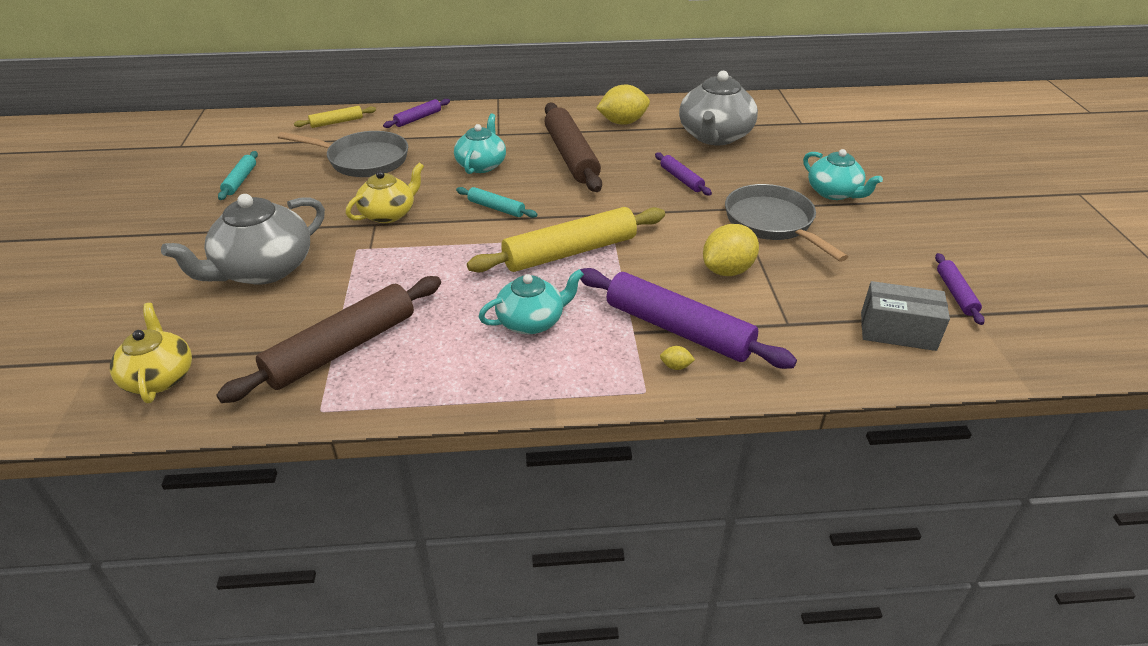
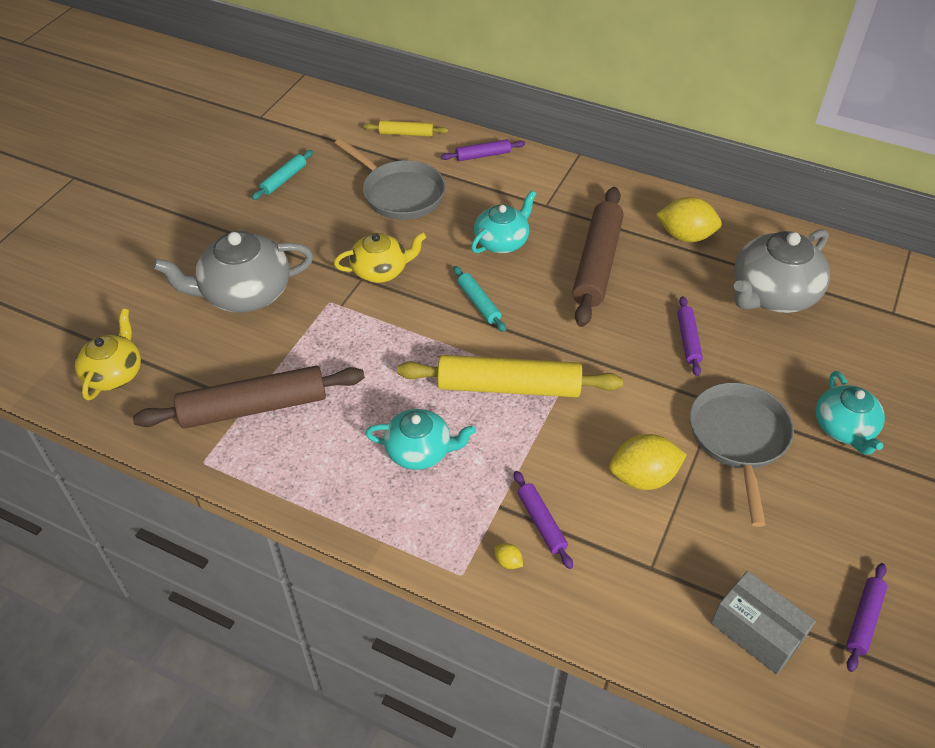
camera: 30 degrees right, 10 degrees up
(678, 329) = (541, 522): purple rolling pin -> purple rolling pin, size x0.48

